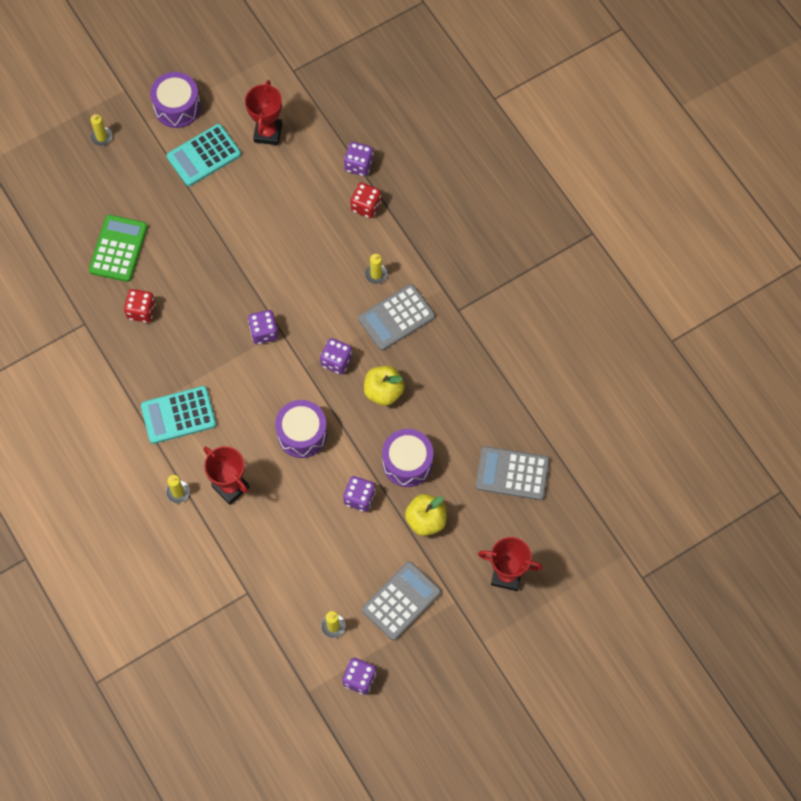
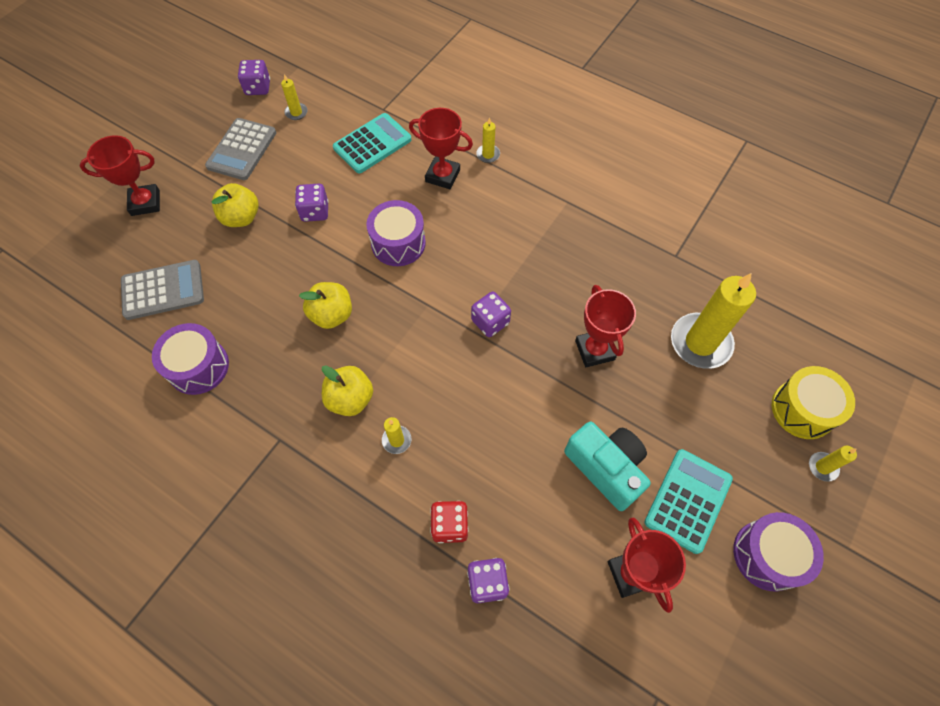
camera: 155 degrees right, 5 degrees down
(84, 175) = (802, 409): none -> yellow drum
(118, 249) = (700, 343): green calculator -> yellow candle
(141, 311) = (629, 290): red dice -> none
(178, 415) = (528, 213): turquoise calculator -> turquoise calculator (372, 144)
(199, 277) = (594, 350): none -> red trophy
(244, 196) = (606, 468): none -> turquoise camera
(336, 361) = (397, 324): purple dice -> none
(396, 317) = (350, 399): grey calculator -> yellow apple
(407, 463) = (279, 258): purple drum -> purple drum (198, 367)

